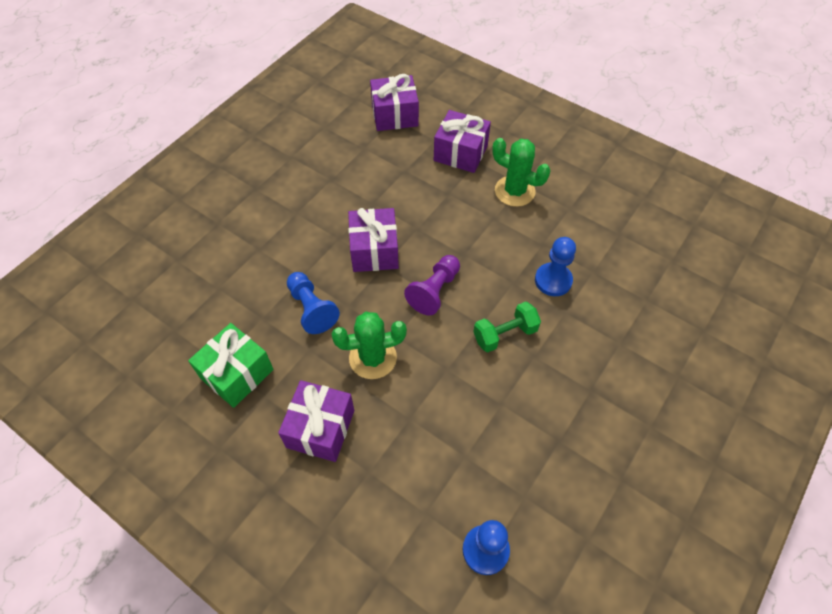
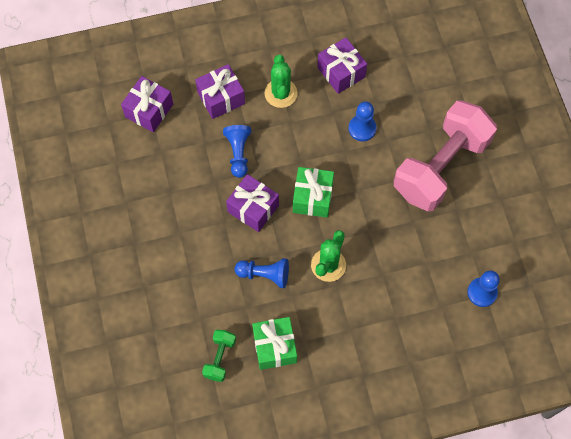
camera: 50 degrees left, 10 degrees up
(320, 428) = (349, 324): purple gift -> purple gift (341, 72)
(419, 201) = (238, 153): none -> blue pawn
(434, 291) = (312, 197): purple pawn -> green gift
(504, 334) = (373, 184): green dumbbell -> green dumbbell (219, 358)
(514, 191) = (281, 93): green cactus -> green cactus turned 75 degrees counterclockwise
(591, 384) = (440, 167): none -> pink dumbbell

